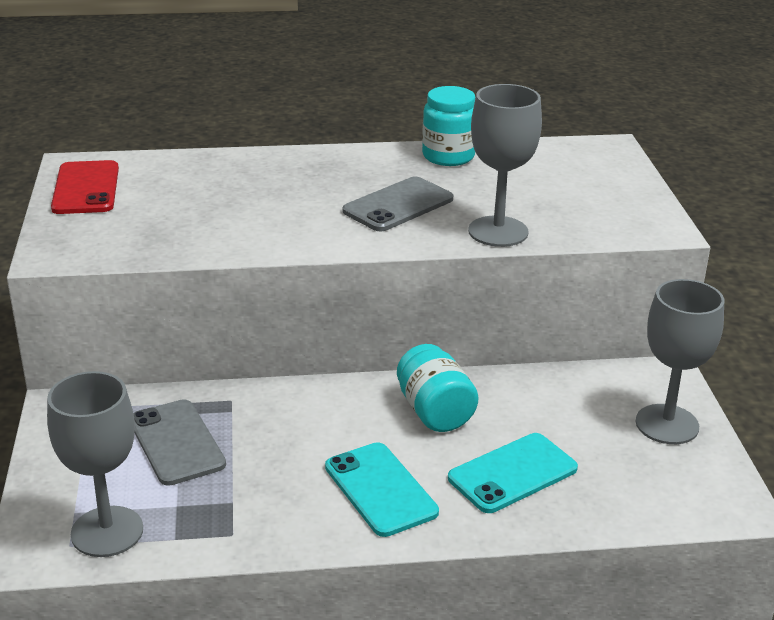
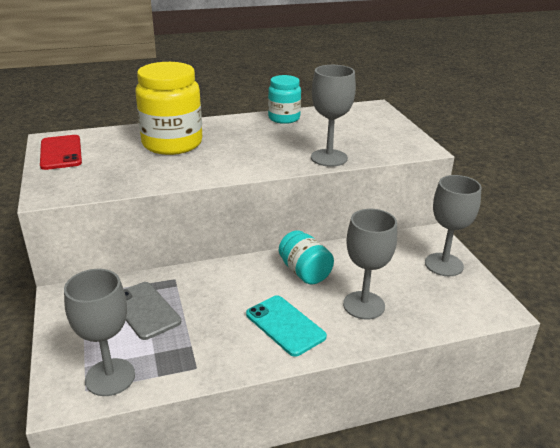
camera: 10 degrees left, 0 degrees up
(257, 187) = (172, 143): none -> yellow jar
(398, 205) = (263, 147): grey phone -> none
(513, 473) = (363, 305): turquoise phone -> grey goblet

